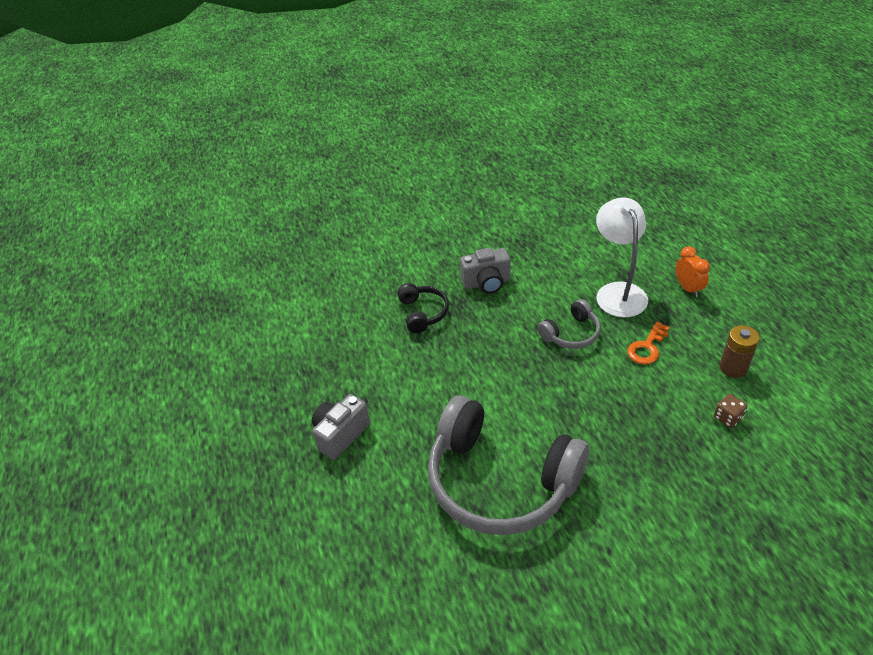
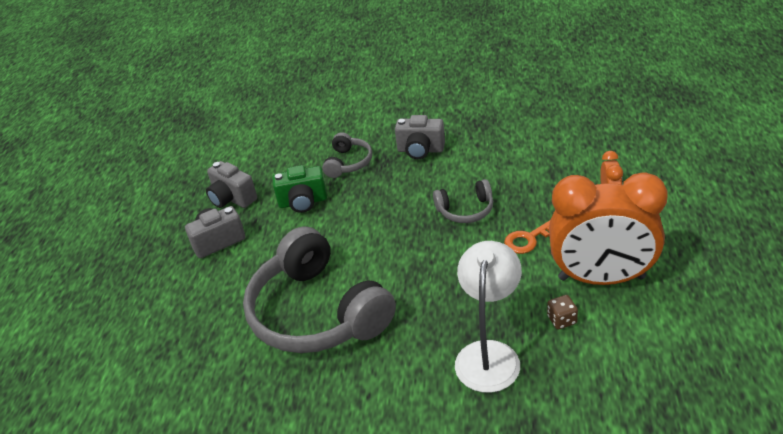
camera: 25 degrees right, 5 degrees down
(324, 383) = (232, 198): none -> grey camera
(404, 367) = (303, 202): none -> green camera
(423, 313) = (348, 163): black headphones -> grey headphones
(617, 292) = (536, 184): white lamp -> white lamp (489, 354)
(733, 367) = (601, 278): brown battery -> orange clock

